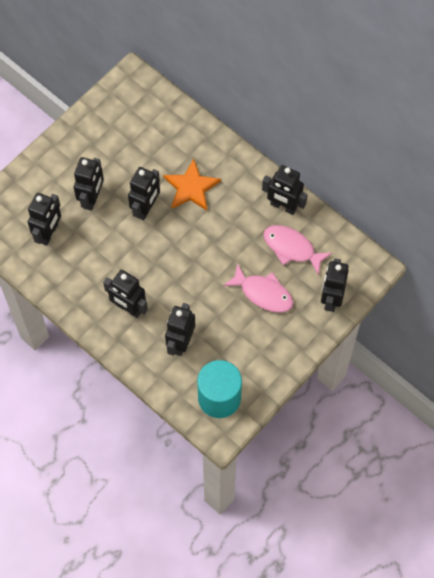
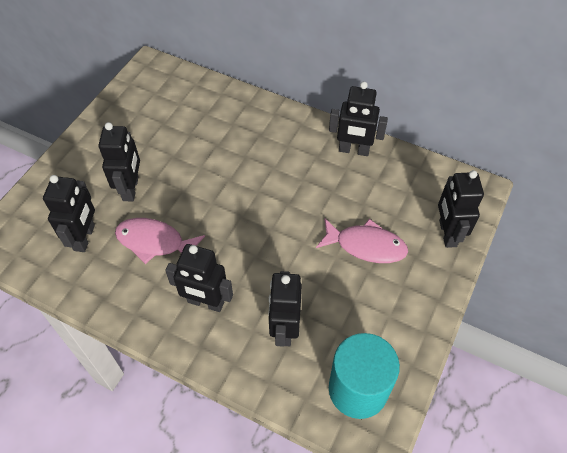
camera: 15 degrees left, 10 degrees down
(146, 208) = (198, 185): black robot -> none
(191, 187) = (244, 153): orange star -> none
(292, 248) = (380, 190): pink fish -> pink fish (154, 242)

